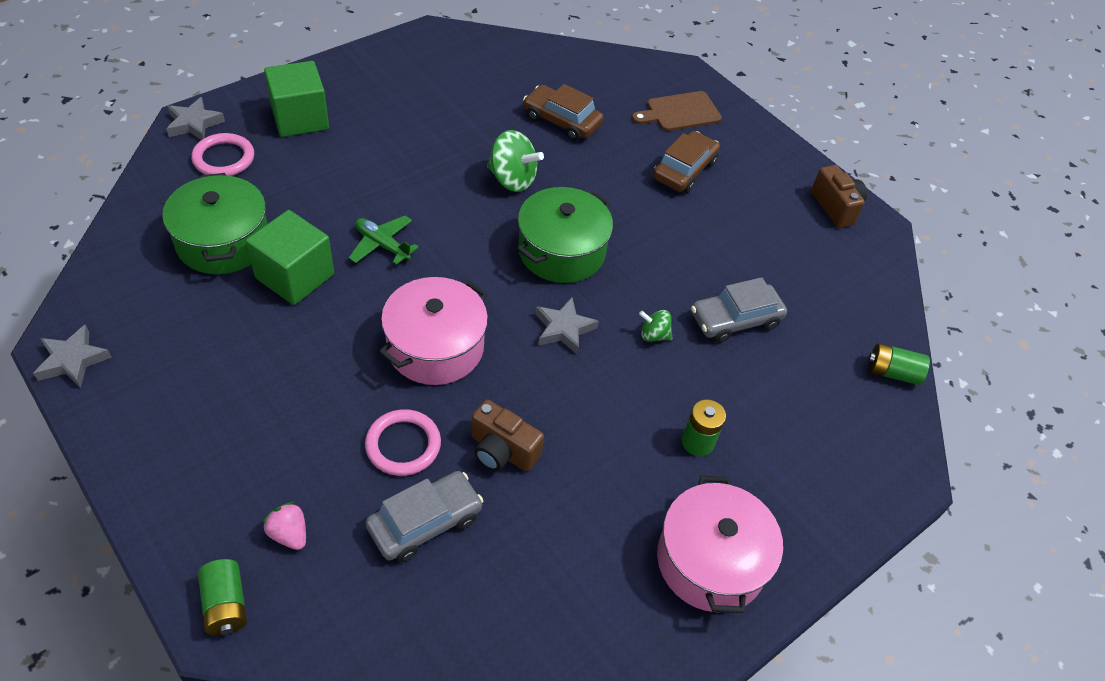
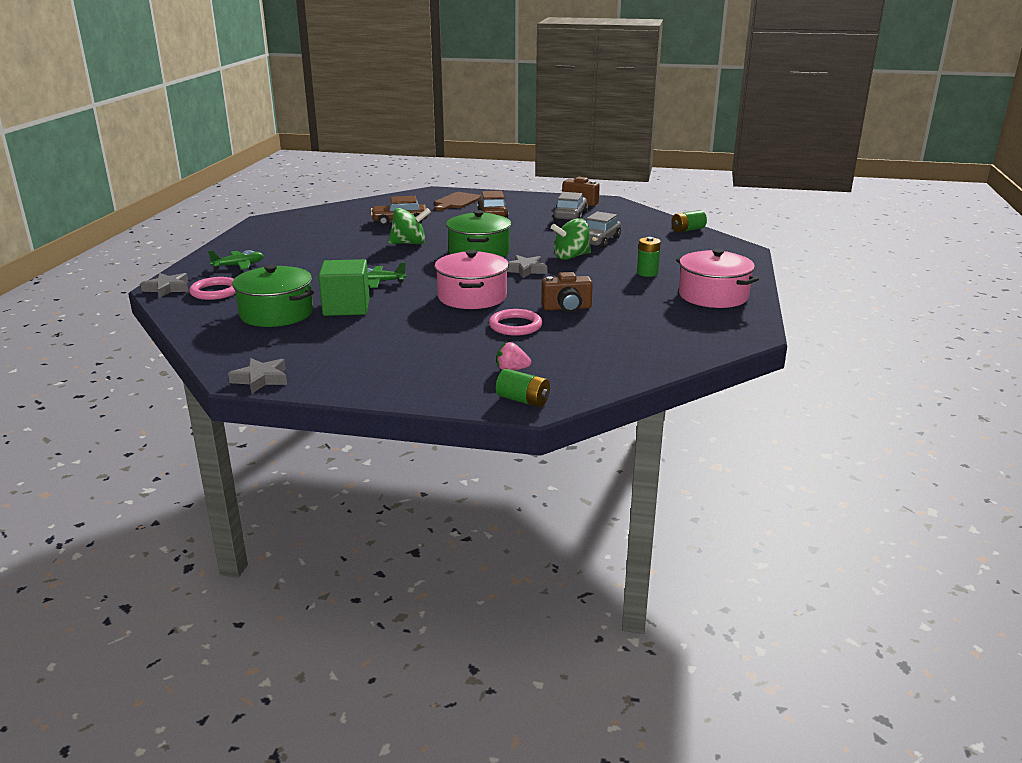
camera: 35 degrees left, 25 degrees down
(300, 118) = (239, 266): green cube -> green plane
(425, 522) = (572, 339): grey car -> grey car (570, 216)
(653, 335) = (571, 257): green spinning top -> green spinning top, size x1.82

